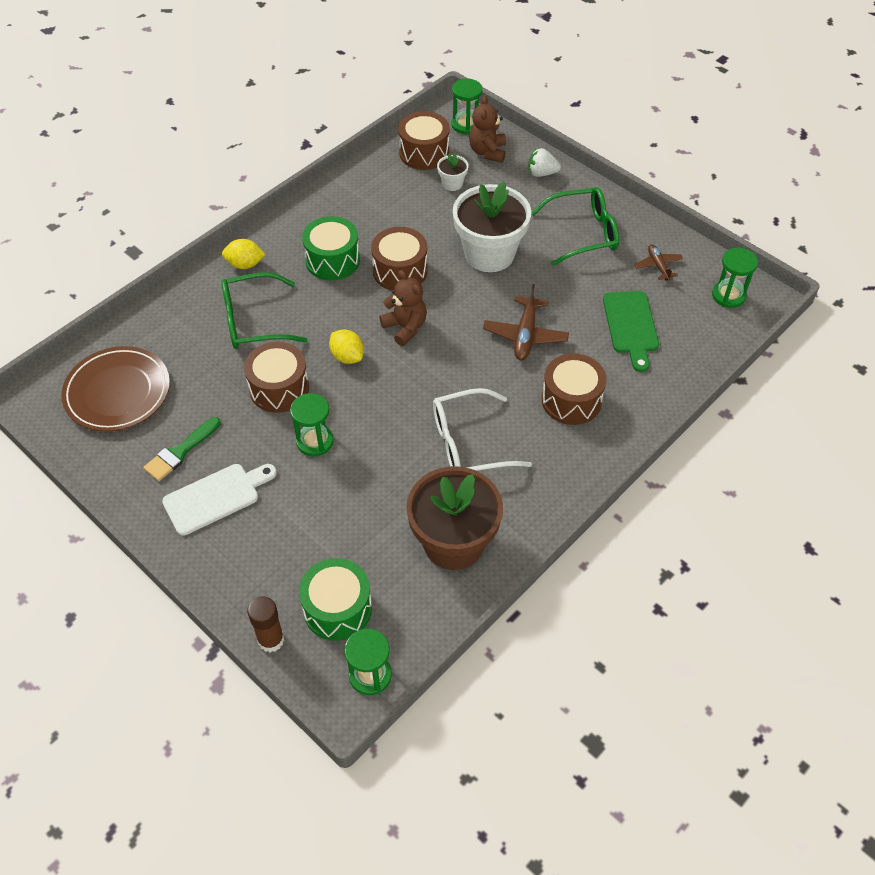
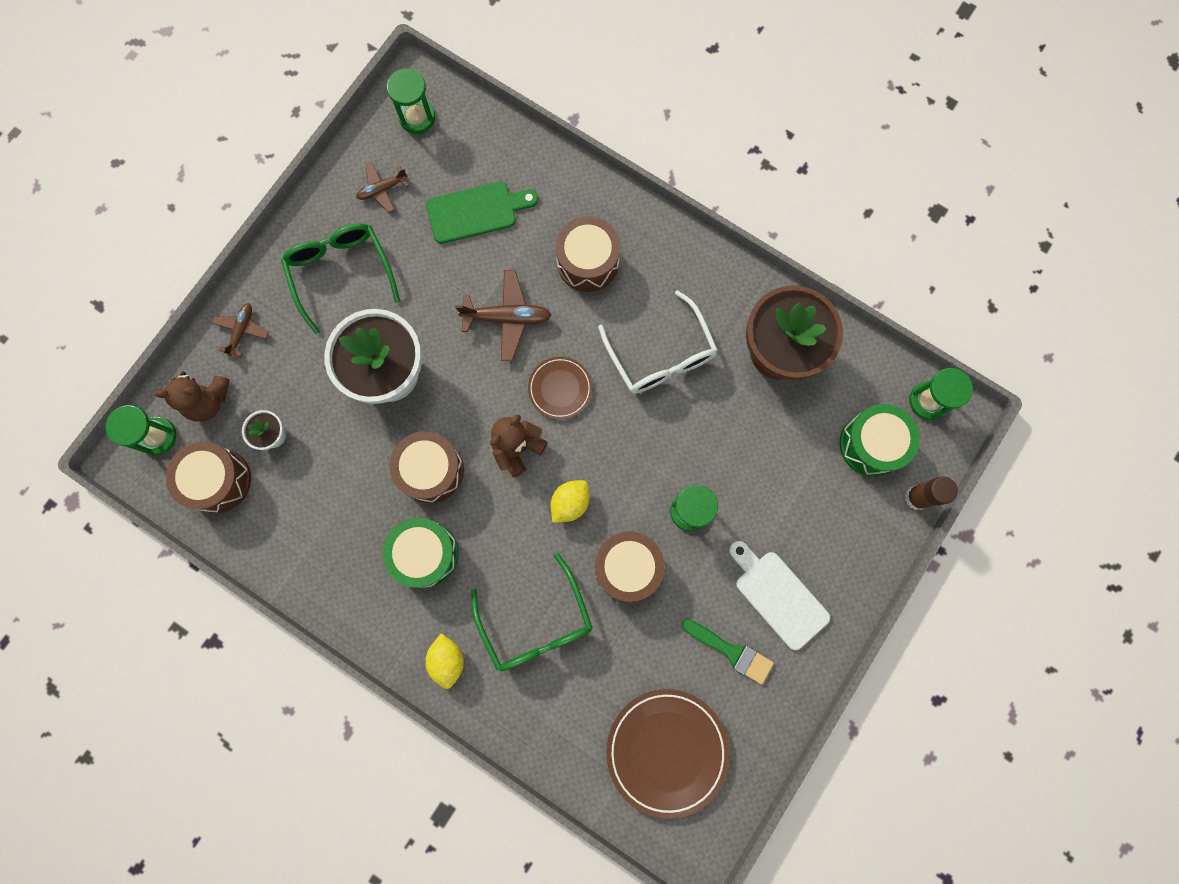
camera: 100 degrees left, 25 degrees up
(452, 363) = (560, 388): none -> brown plate
(541, 173) = (242, 330): white strawberry -> brown plane

